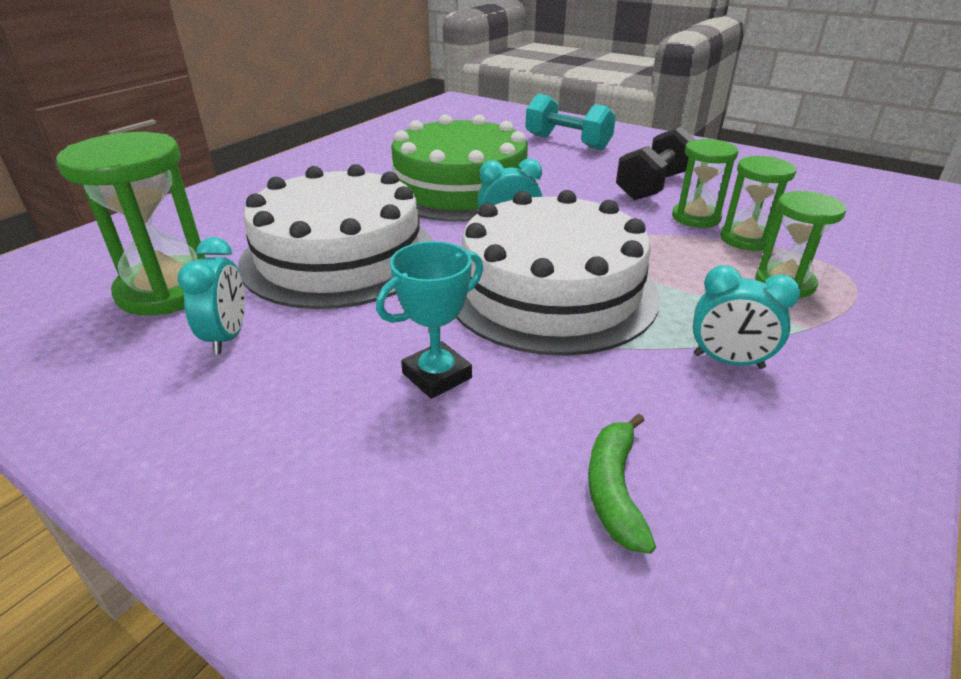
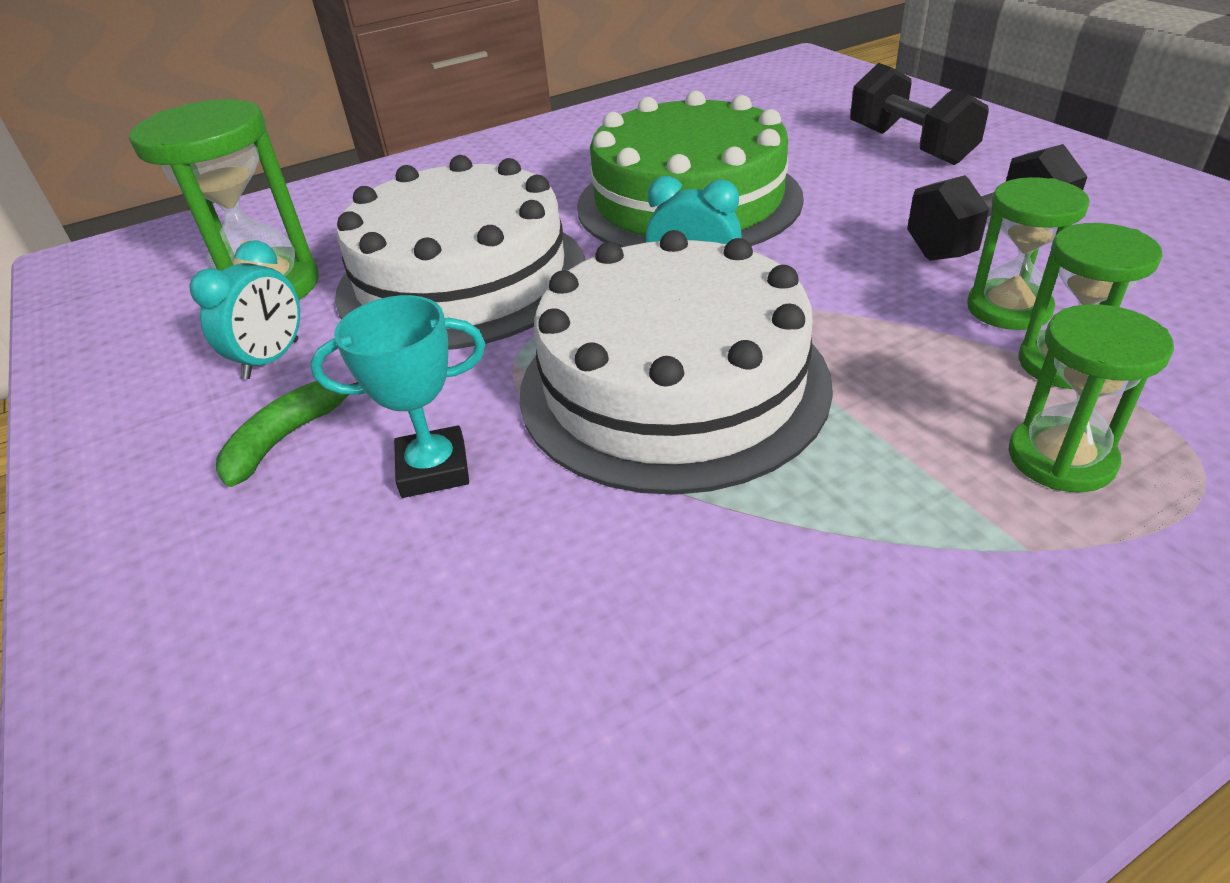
camera: 30 degrees right, 5 degrees up
(567, 142) = (910, 146): turquoise dumbbell -> black dumbbell
(614, 489) = (501, 697): green banana -> green banana (286, 438)
(728, 361) = (833, 565): turquoise clock -> none

